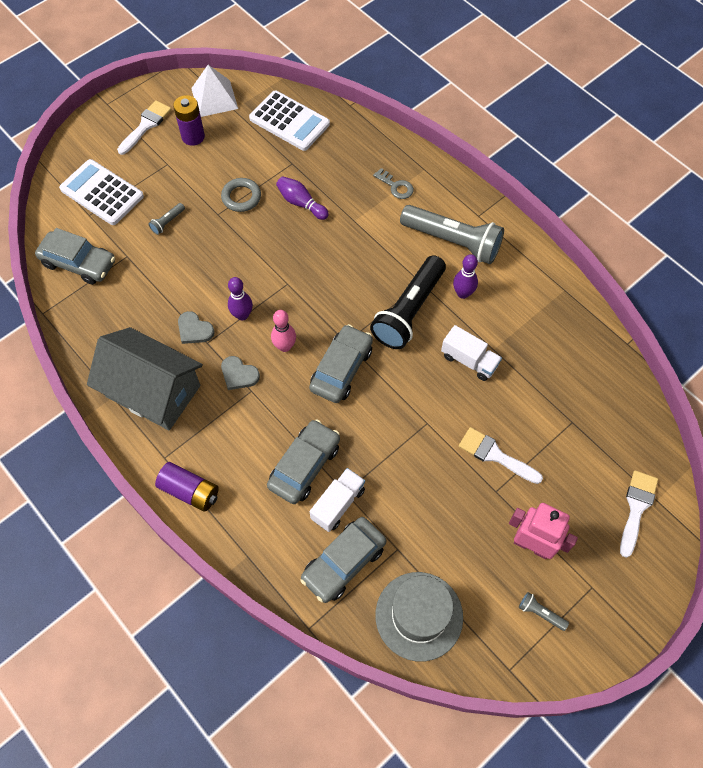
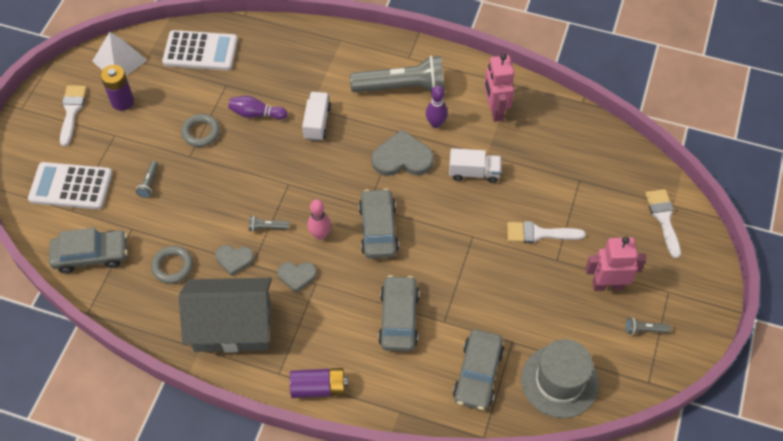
camera: 30 degrees left, 5 degrees down
(138, 308) = (172, 266): none -> grey ring
(242, 315) = (267, 227): purple bowling pin -> grey flashlight
(338, 504) = (444, 333): white truck -> white truck (317, 123)
(396, 186) = (327, 64): grey key -> none
(409, 311) = (402, 158): black flashlight -> grey heart
(531, 308) = (495, 110): none -> pink robot

